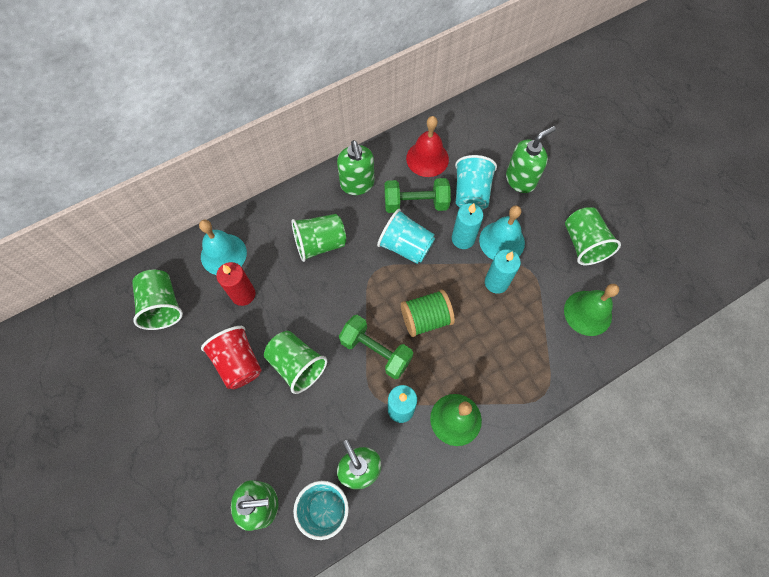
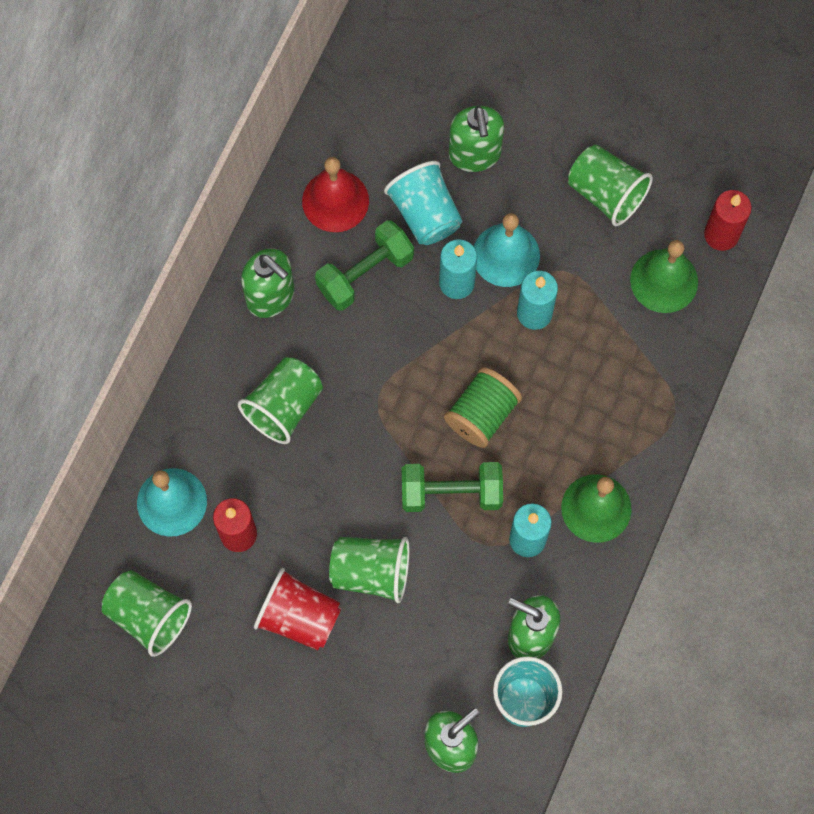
camera: 35 degrees left, 5 degrees up
(406, 246) = (393, 339): turquoise cup -> none
(520, 180) = (475, 154): green soap dispenser -> green soap dispenser turned 150 degrees clockwise
(641, 309) = (721, 235): none -> red candle

